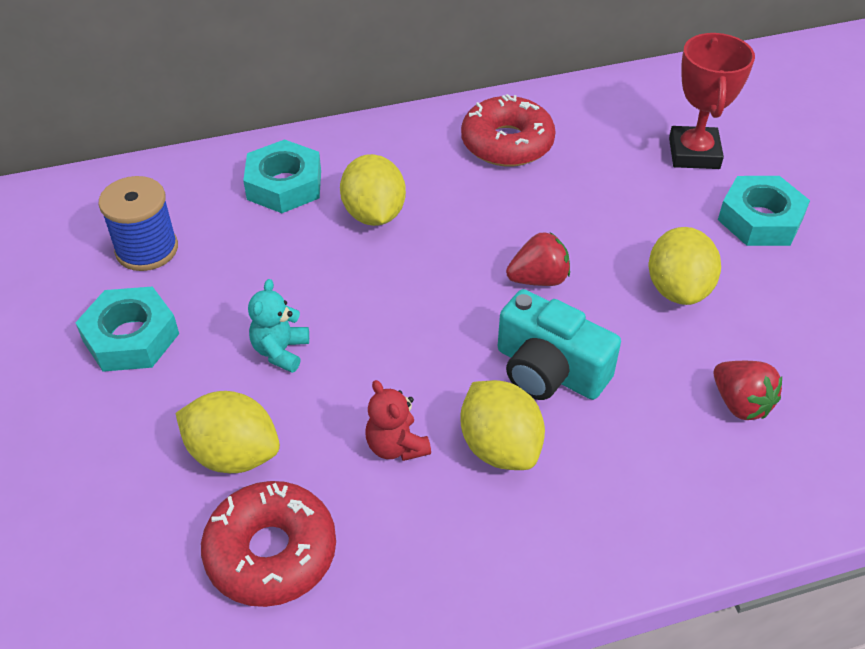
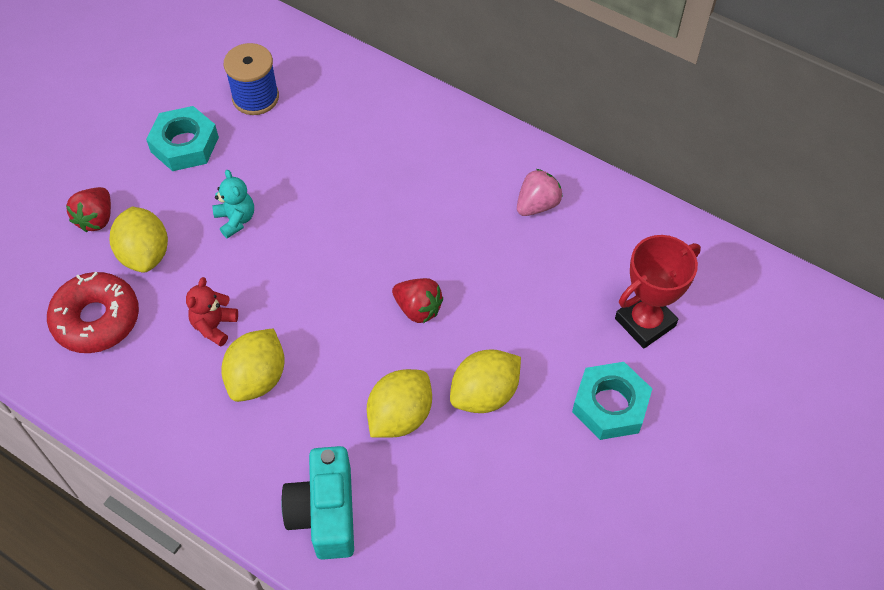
camera: 50 degrees right, 10 degrees up
(280, 351) = (236, 220): turquoise teddy bear -> turquoise teddy bear turned 90 degrees clockwise
(284, 185) = (373, 118): turquoise nut -> none
(374, 214) = (392, 182): yellow lemon -> yellow lemon (400, 416)
(507, 143) = (537, 205): red donut -> pink strawberry
(549, 370) = (341, 365): turquoise camera -> turquoise camera (325, 512)
(740, 403) = (407, 490): red strawberry -> red strawberry (96, 219)

